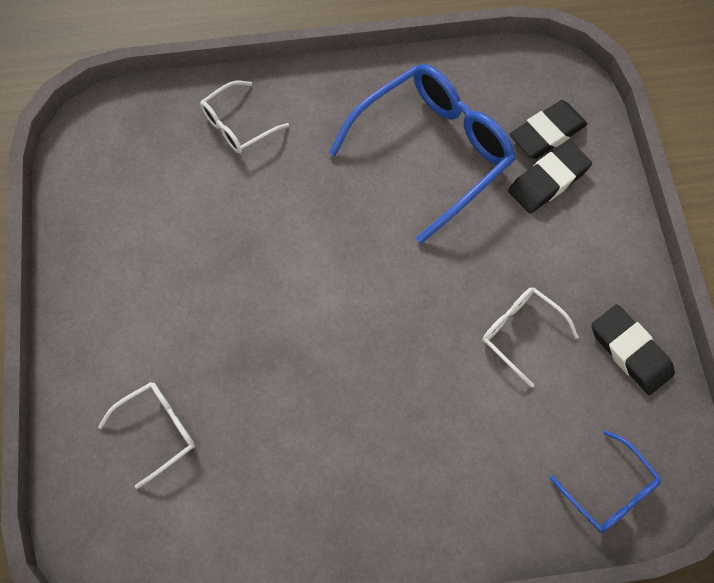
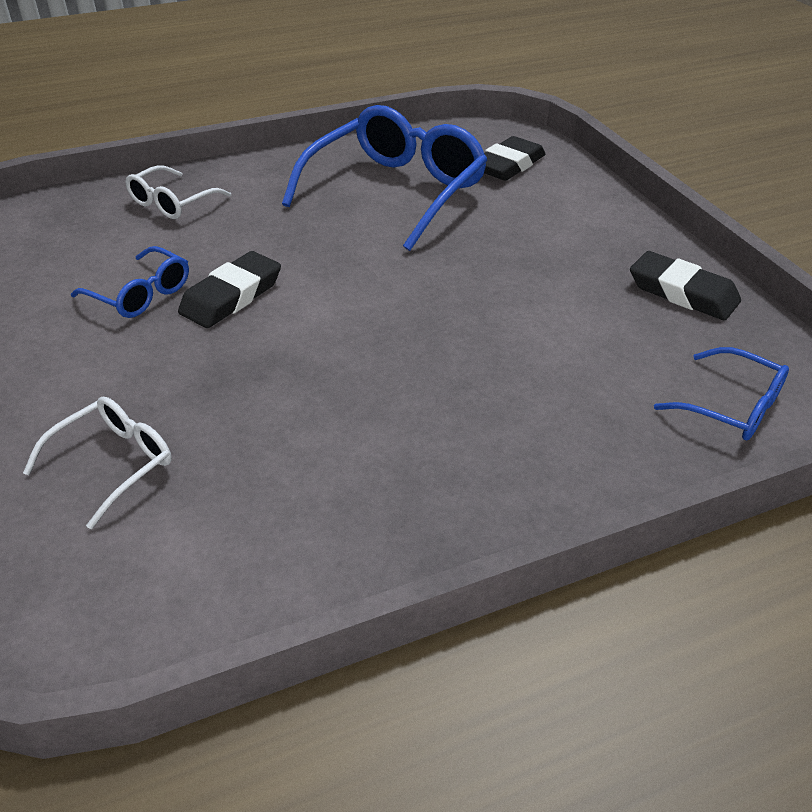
camera: 15 degrees left, 25 degrees down
(197, 247) = (141, 294): none -> blue glasses
(520, 333) = (554, 299): white glasses -> none
(548, 180) = (526, 193): black eraser -> black eraser (232, 296)

